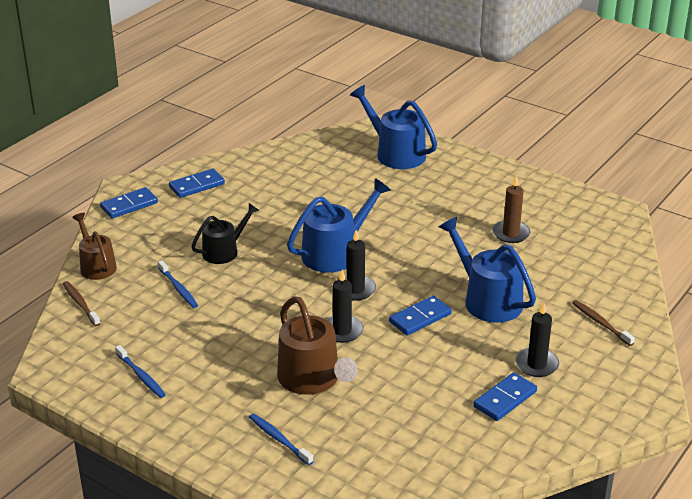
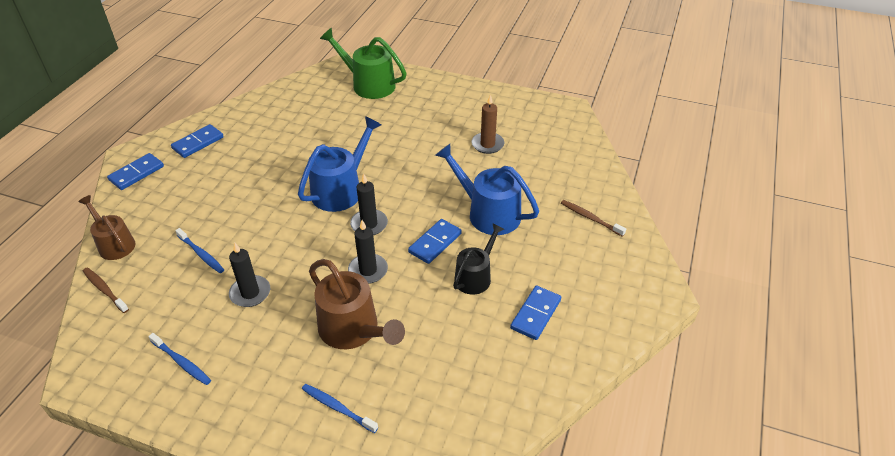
camera: 15 degrees left, 10 degrees up
(224, 251) = (237, 206): black watering can -> black watering can (475, 276)
(396, 153) = (369, 85): blue watering can -> green watering can
(536, 364) = (551, 271): black candle -> black candle (250, 293)

